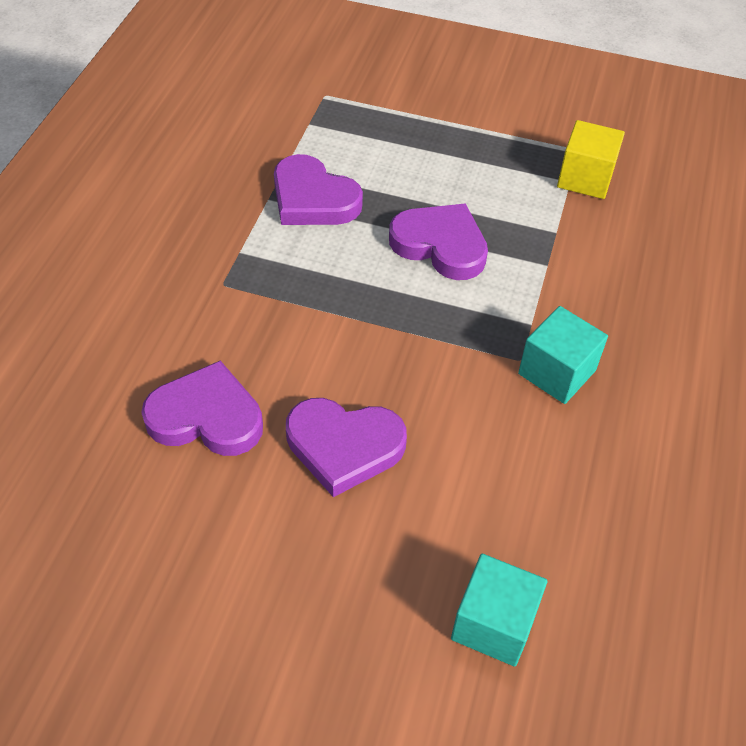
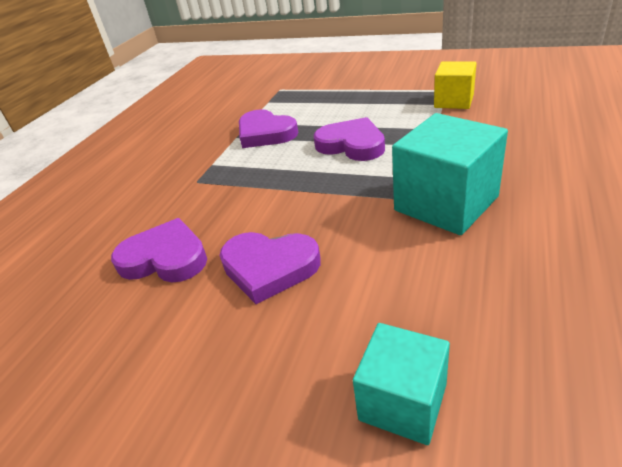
camera: 10 degrees right, 15 degrees down
(557, 372) = (446, 203): turquoise cube -> turquoise cube, size x1.61

